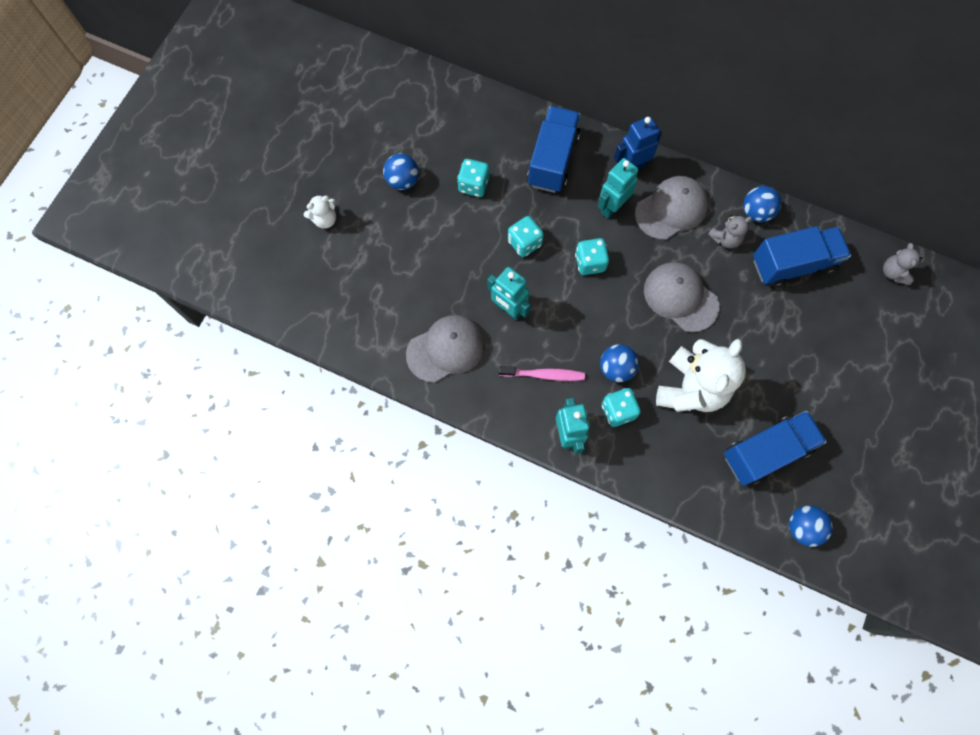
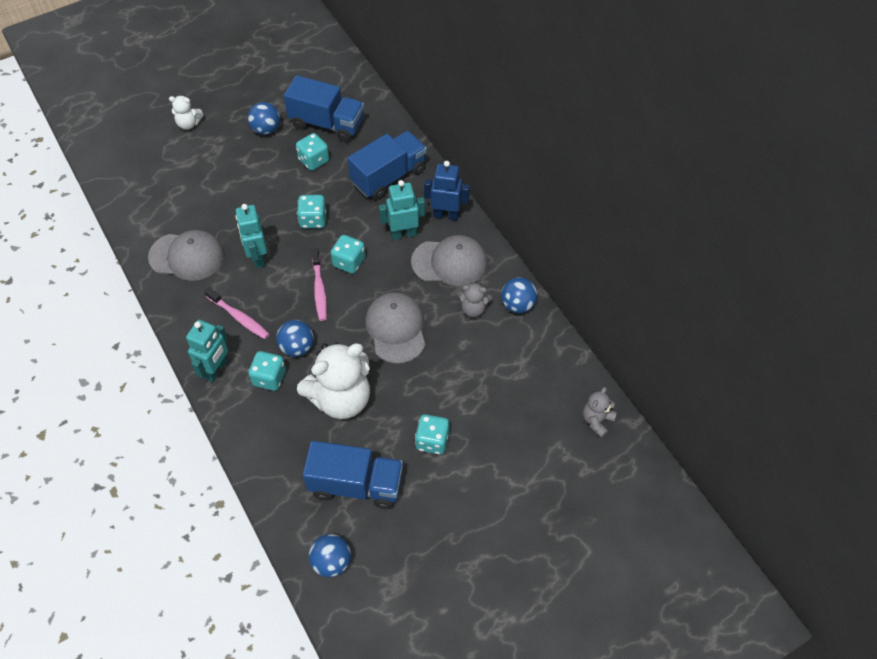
camera: 35 degrees right, 15 degrees down
(588, 304) = (319, 289): none -> pink toothbrush
(790, 374) = (432, 441): none -> turquoise dice
(792, 264) = (512, 361): blue truck -> blue truck (327, 123)

